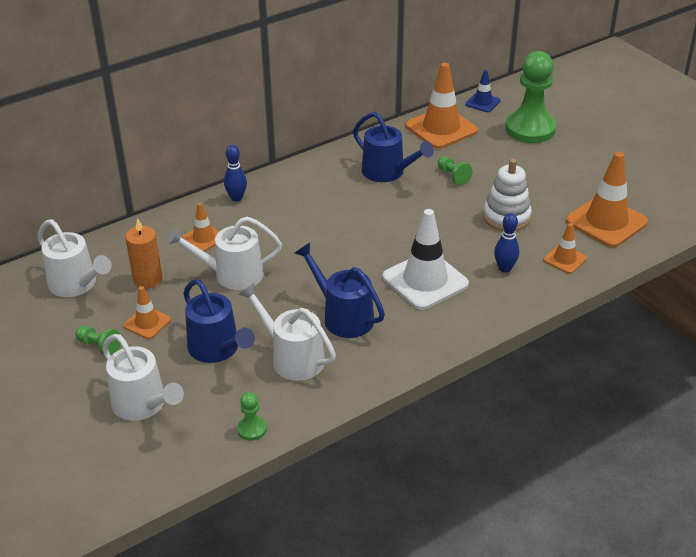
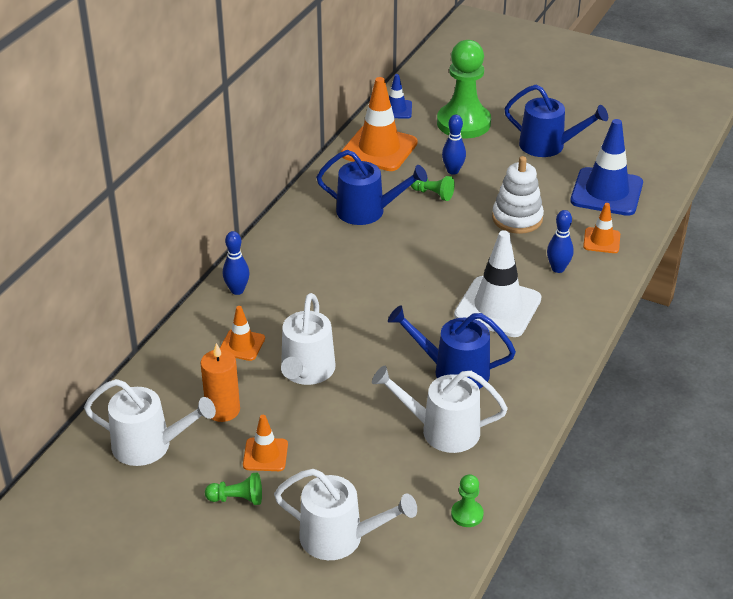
camera: 30 degrees left, 0 degrees up
(217, 349) = (362, 452): blue watering can -> blue watering can (548, 146)
(231, 275) = (306, 372): white watering can -> white watering can turned 45 degrees counterclockwise
(486, 163) = (453, 171): none -> blue bowling pin
(606, 221) = (606, 192): orange traffic cone -> blue traffic cone

